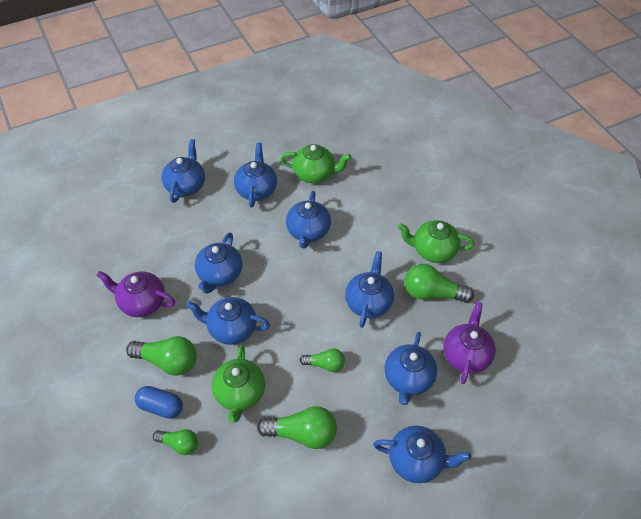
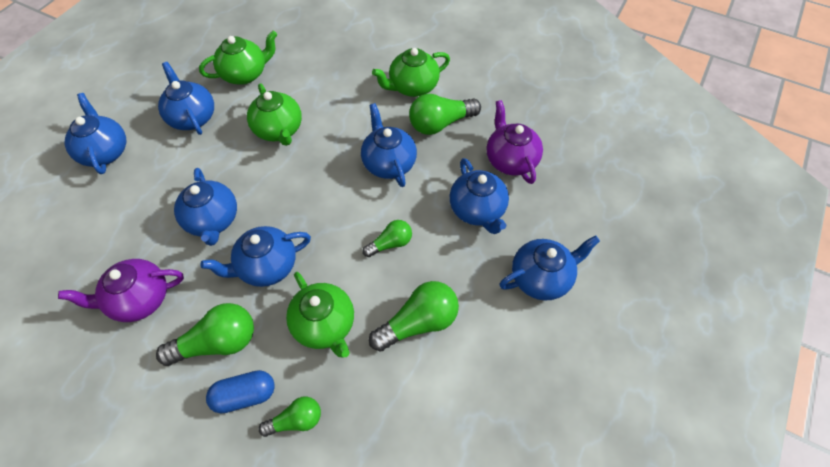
camera: 35 degrees left, 5 degrees up
(308, 232) = (279, 130): blue teapot -> green teapot

